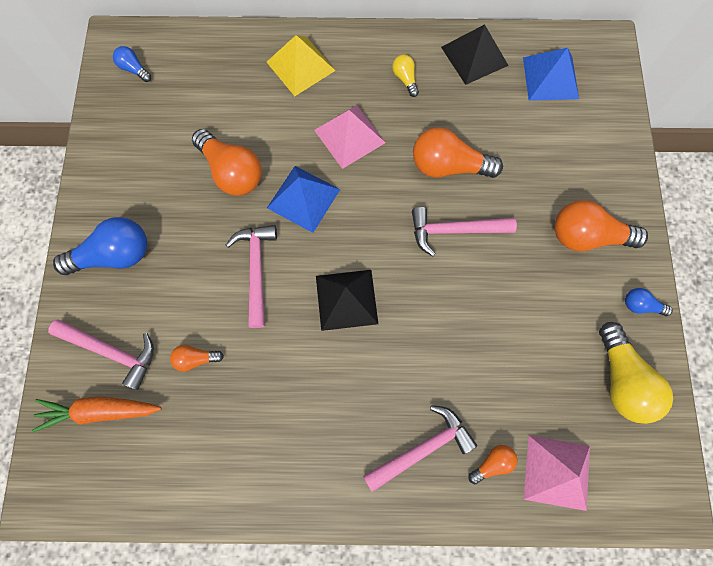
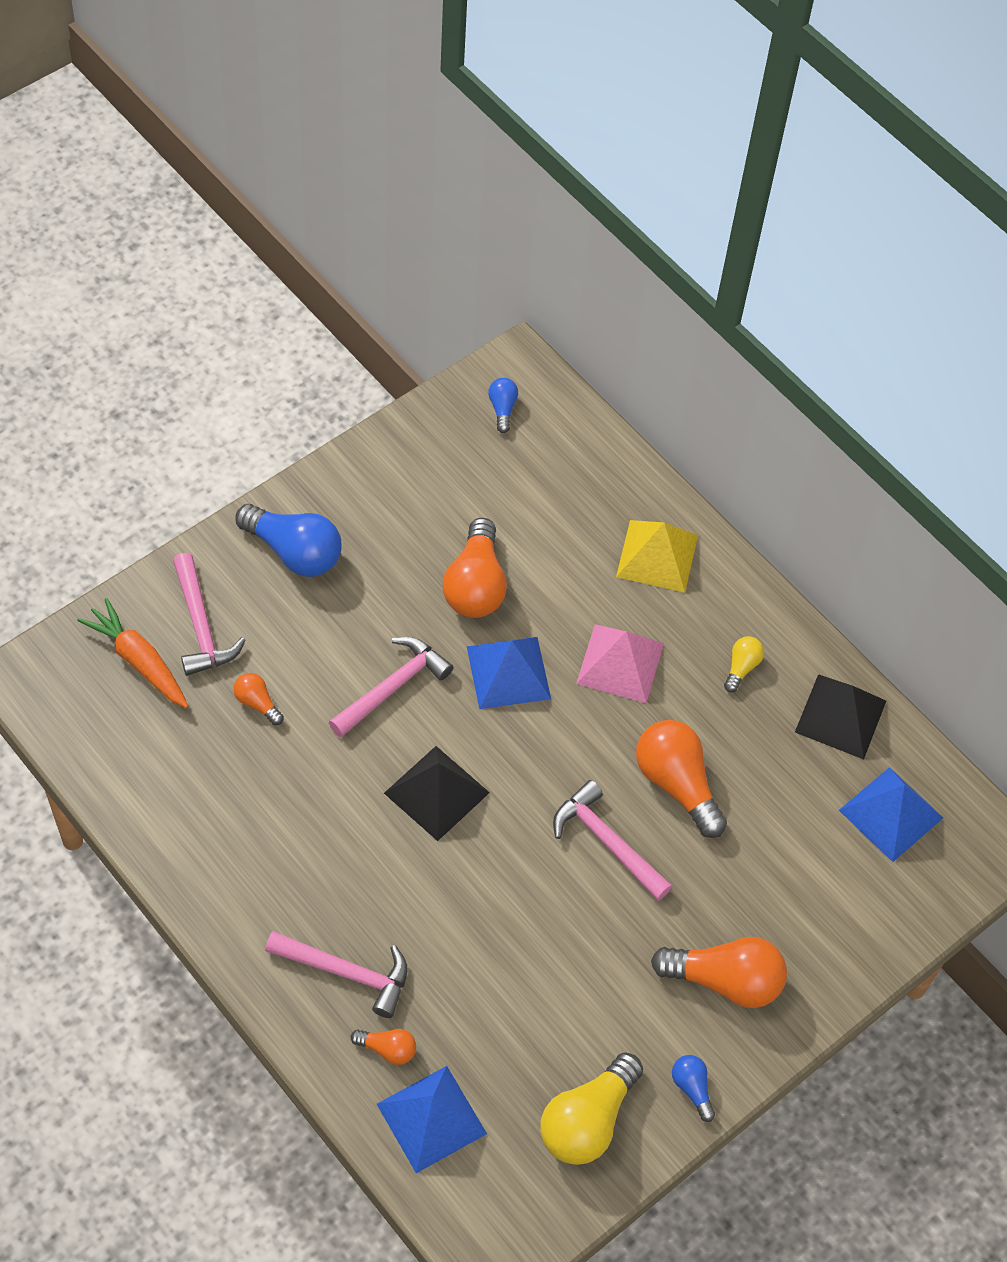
camera: 45 degrees right, 15 degrees down
(557, 472) = (431, 1118): pink pyramid -> blue pyramid
(587, 236) = (724, 980): orange light bulb -> orange light bulb turned 135 degrees clockwise

